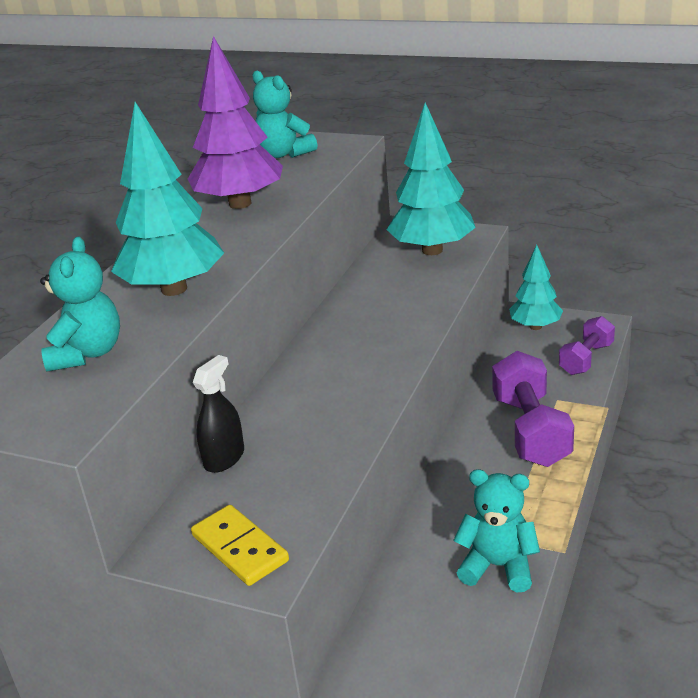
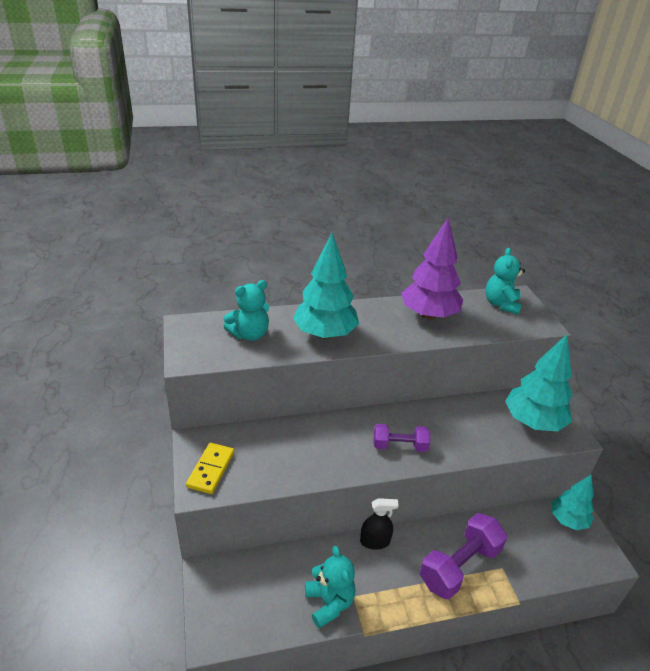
camera: 50 degrees right, 5 degrees up
(224, 458) = (272, 428): black spray bottle -> black spray bottle (375, 541)
(586, 359) = (560, 567): purple dumbbell -> purple dumbbell (399, 446)

